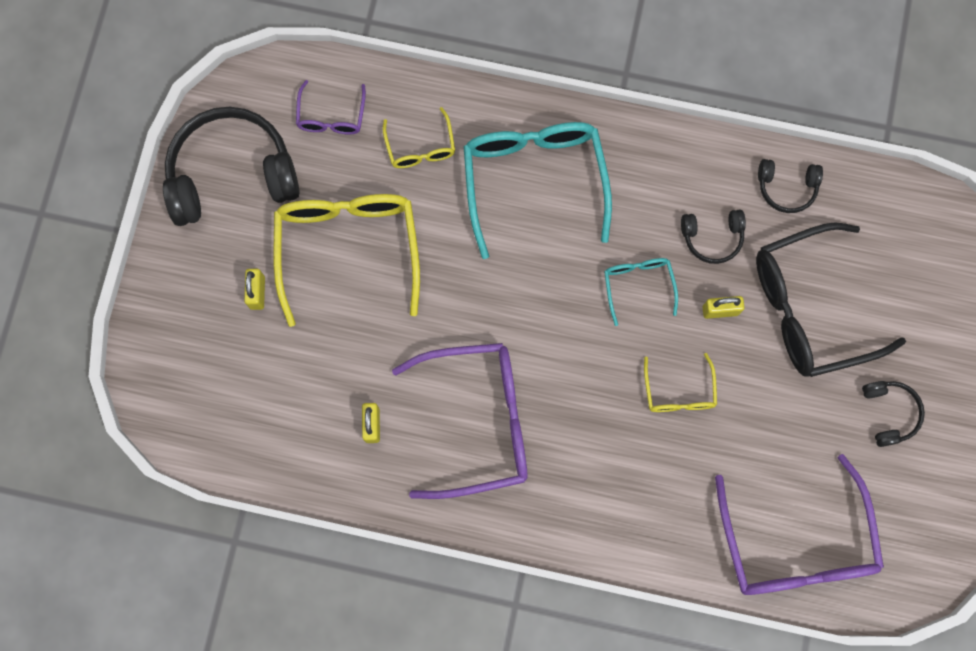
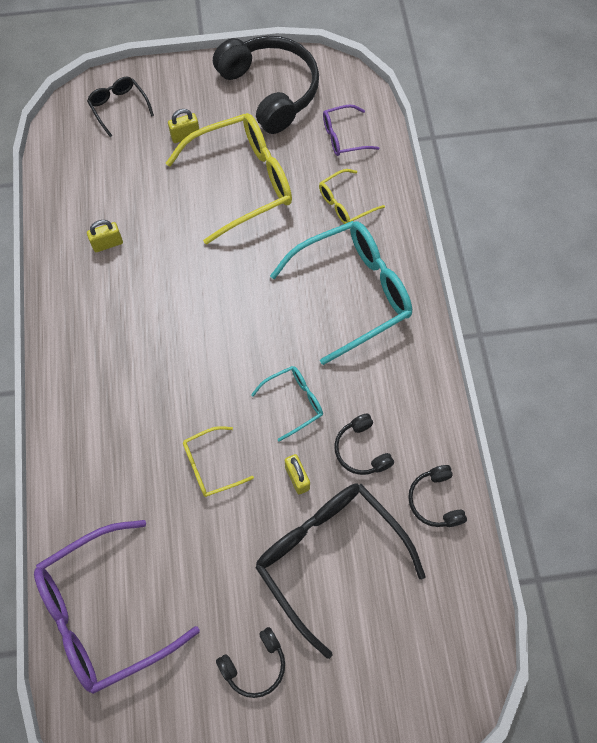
camera: 70 degrees right, 10 degrees down
(182, 358) = (119, 107): none -> black glasses
(478, 421) = (134, 317): purple glasses -> none

